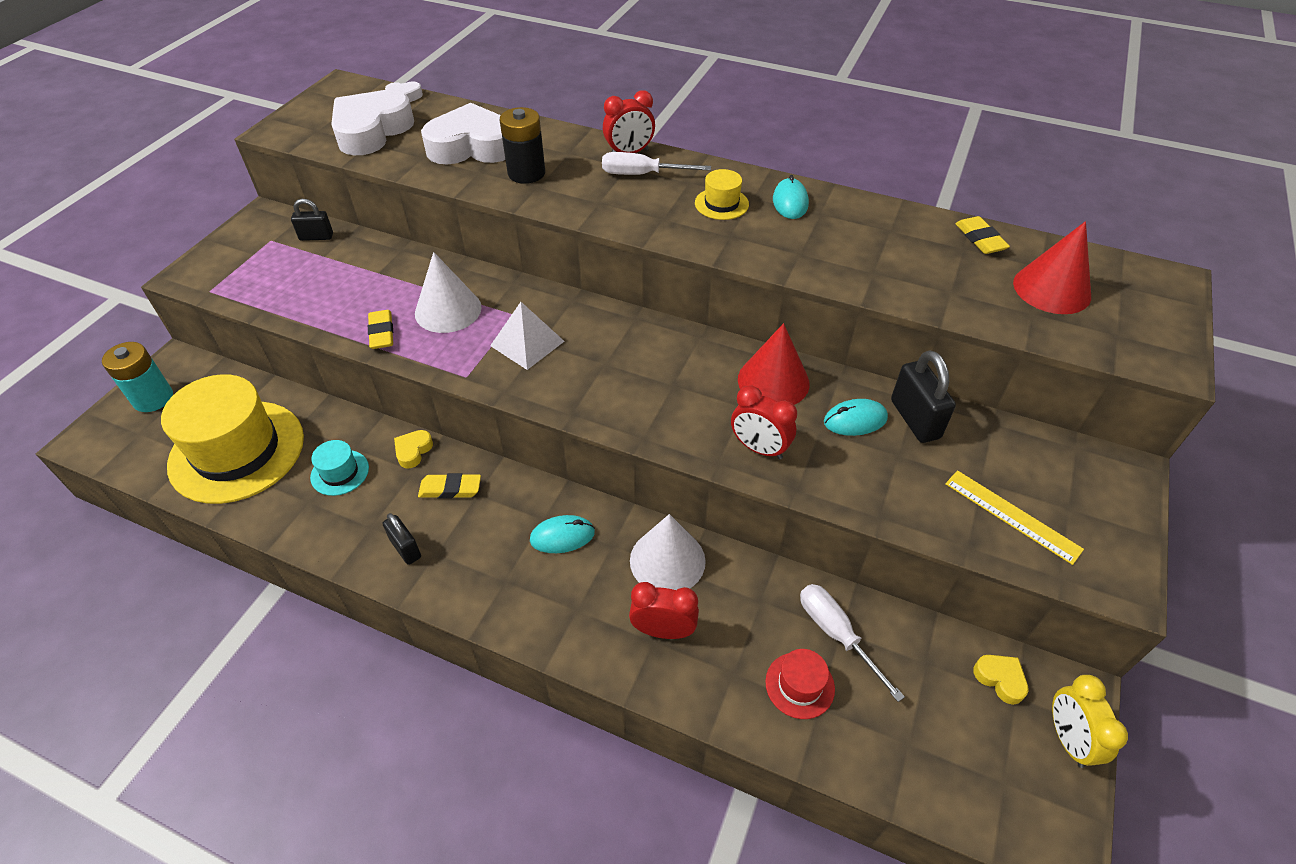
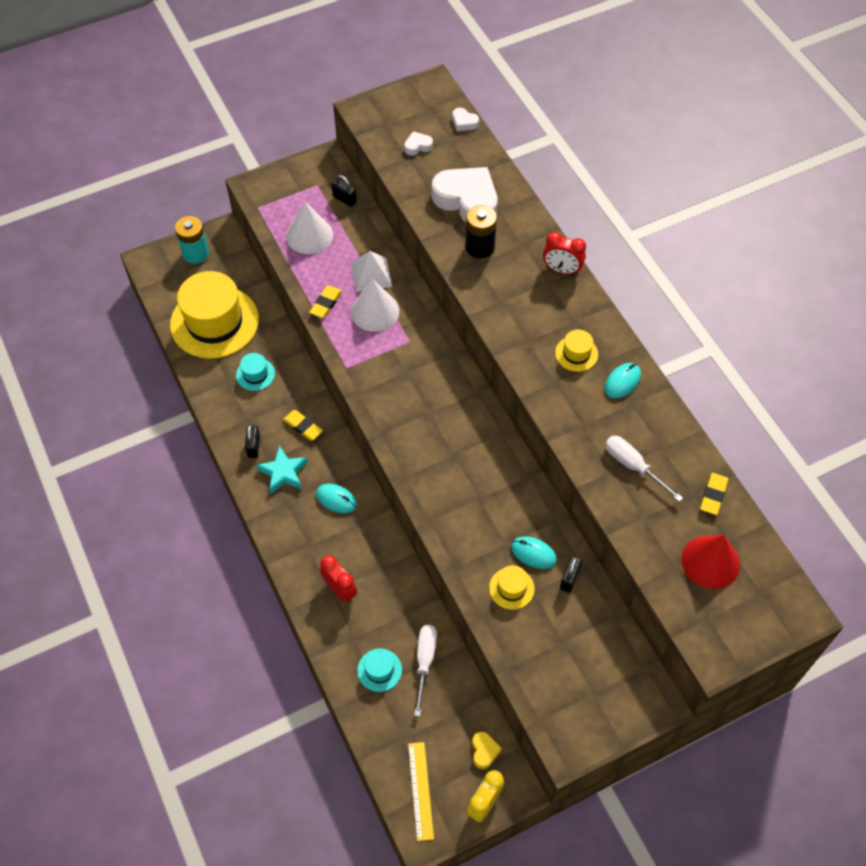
camera: 40 degrees right, 10 degrees up
(372, 131) = (417, 146): white heart -> white heart, size x0.42
(413, 451) = (302, 387): yellow heart -> none
(470, 551) = (283, 473): none -> turquoise star
(527, 343) = (398, 367): white pyramid -> white pyramid (371, 274)
(642, 174) = (551, 295): white screwdriver -> white screwdriver (633, 466)
(667, 560) = (377, 555): white cone -> white cone (309, 235)
(759, 448) = (460, 529): red clock -> none
(773, 381) = (514, 494): red cone -> none
(799, 685) = (379, 670): red hat -> turquoise hat
(874, 467) = (511, 588): none -> yellow hat
(915, 419) = (569, 579): black padlock -> black padlock, size x0.63
(1012, 515) = (555, 672): yellow ruler -> yellow ruler (421, 790)

